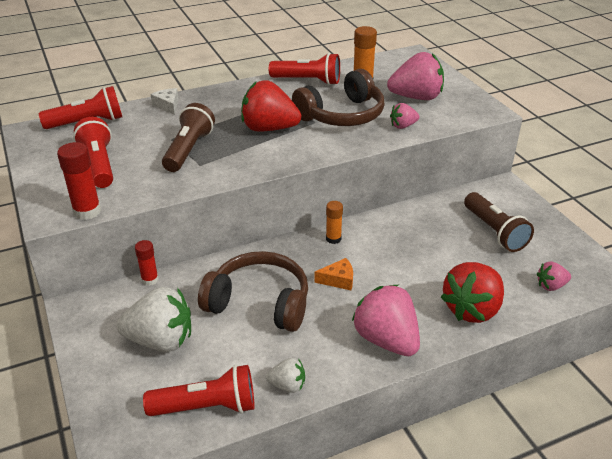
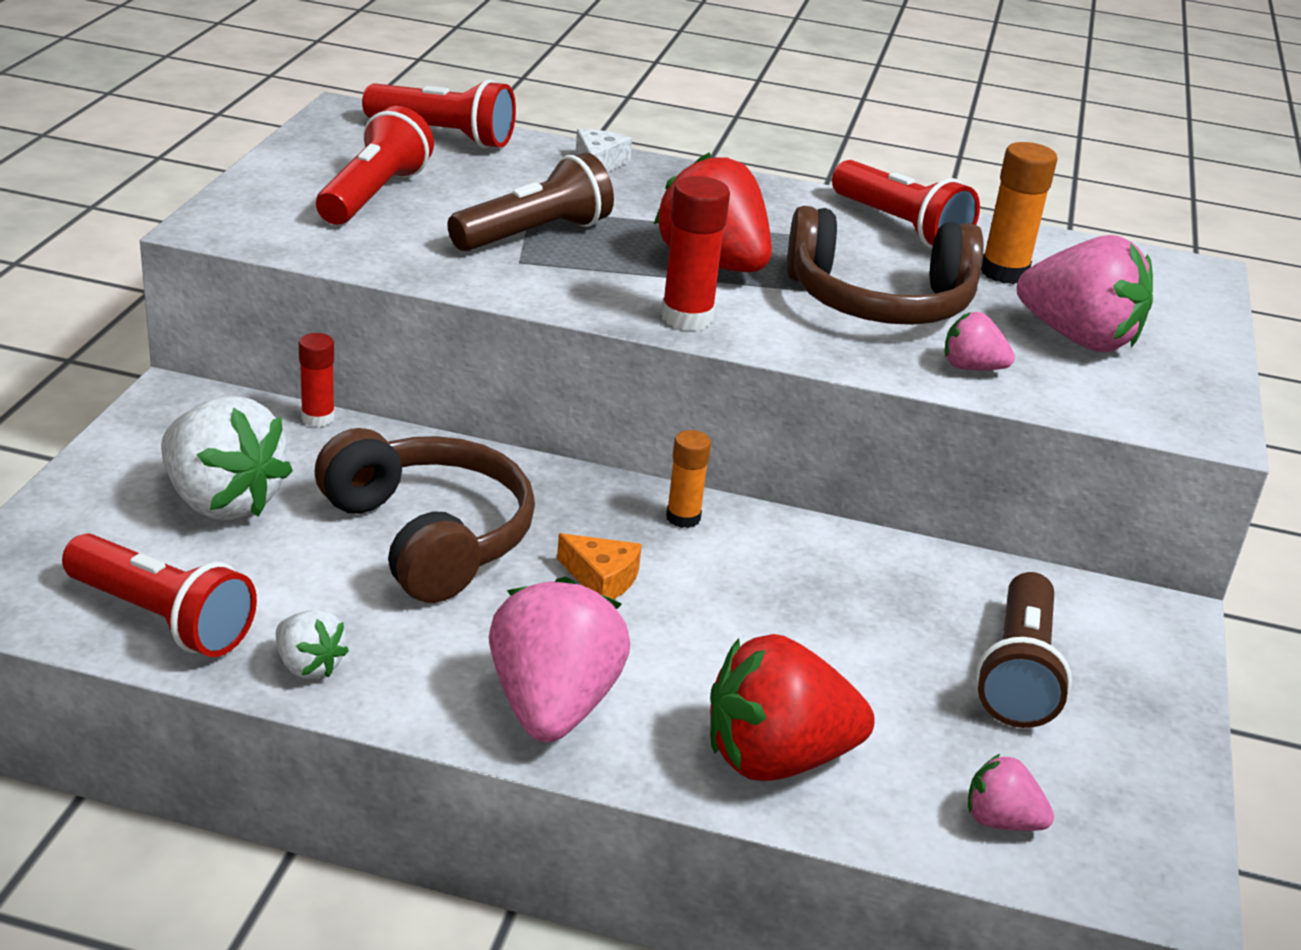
camera: 35 degrees right, 5 degrees down
(87, 211) = (267, 243): red glue stick -> red glue stick (687, 318)

